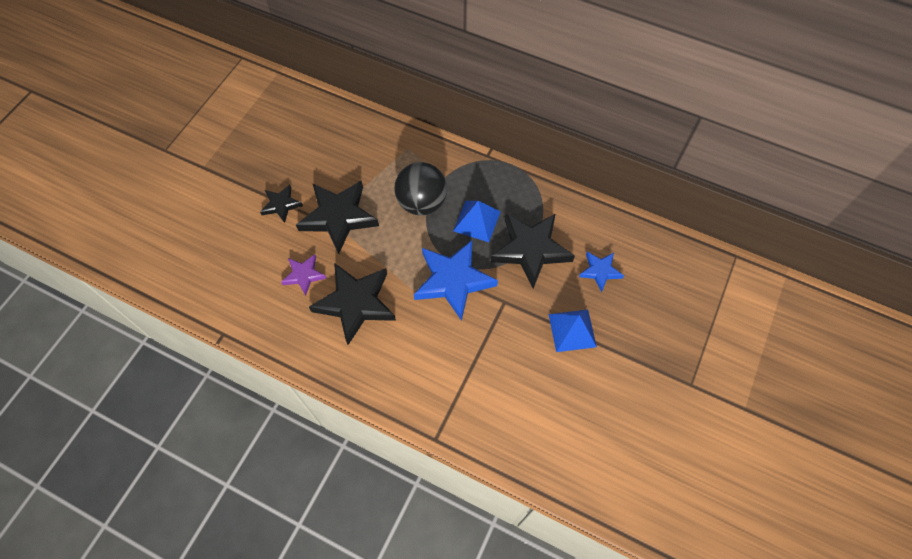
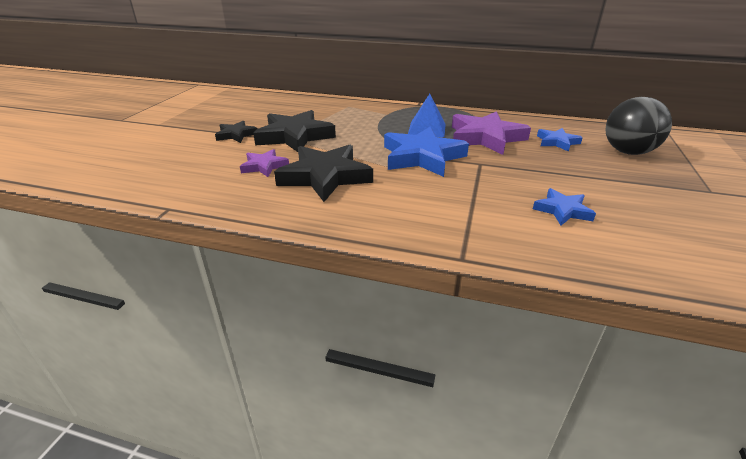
camera: 10 degrees left, 30 degrees down
(422, 202) = (372, 125): black ball -> black ball (628, 152)
(530, 250) = (485, 137): black star -> purple star
(541, 391) = (562, 210): none -> blue star
(572, 330) = (560, 172): blue pyramid -> none

